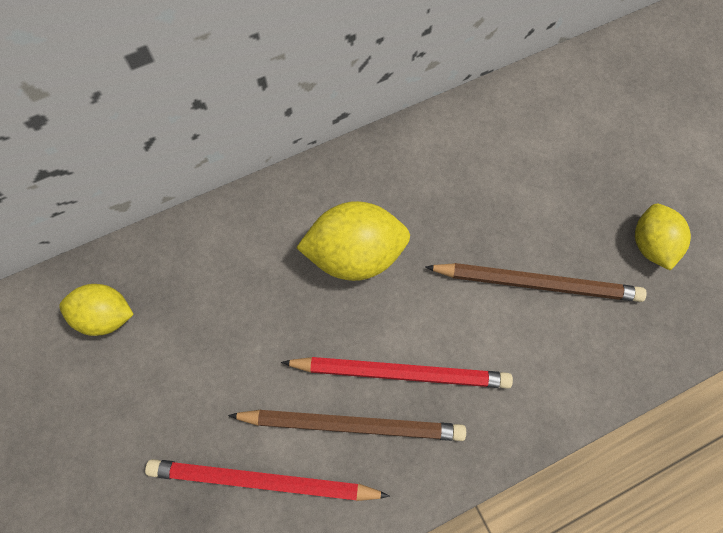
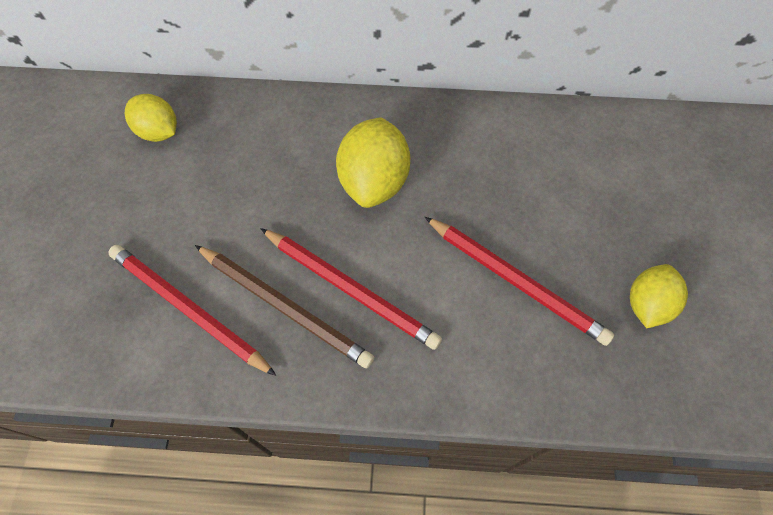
camera: 30 degrees right, 5 degrees down
(355, 255) = (374, 181): yellow lemon -> yellow lemon turned 75 degrees clockwise
(537, 283) = (516, 281): brown pencil -> red pencil

